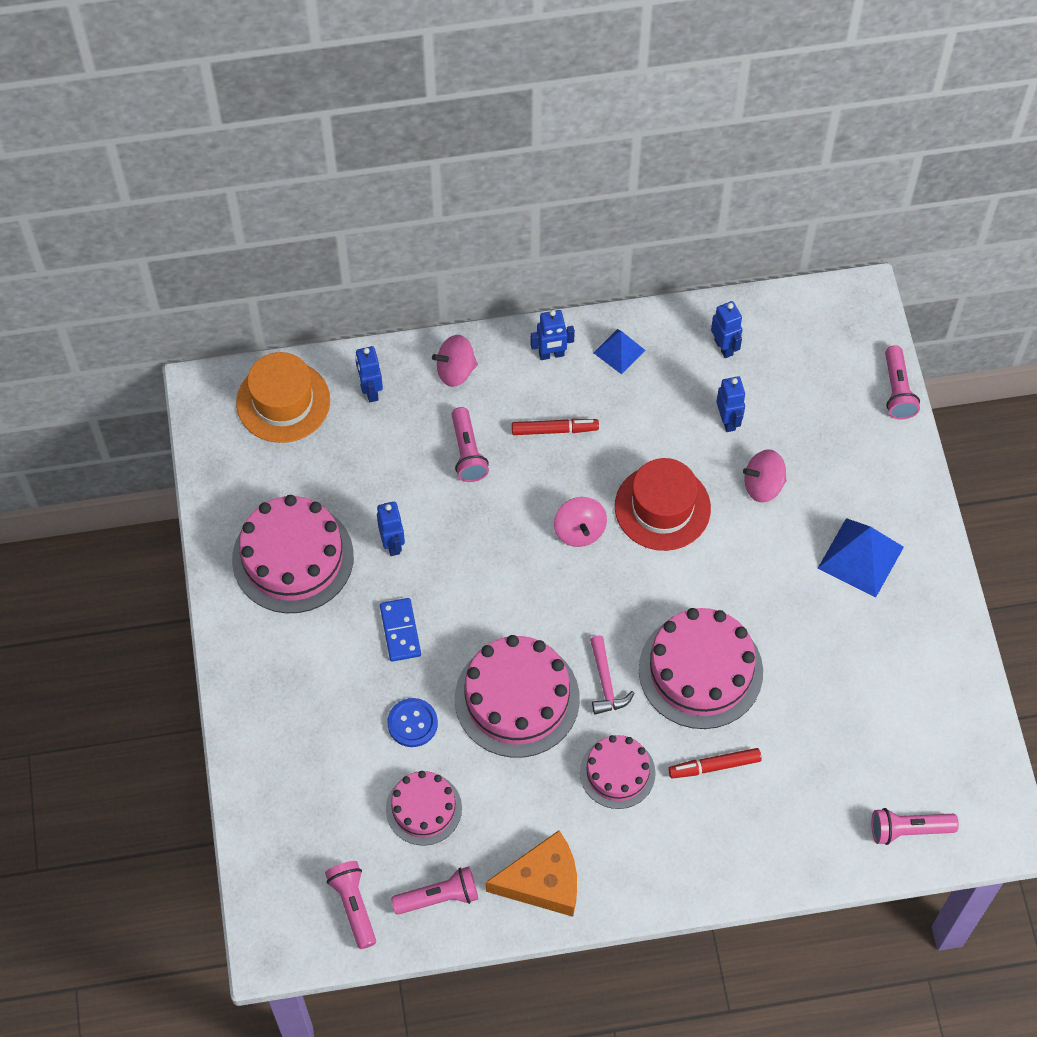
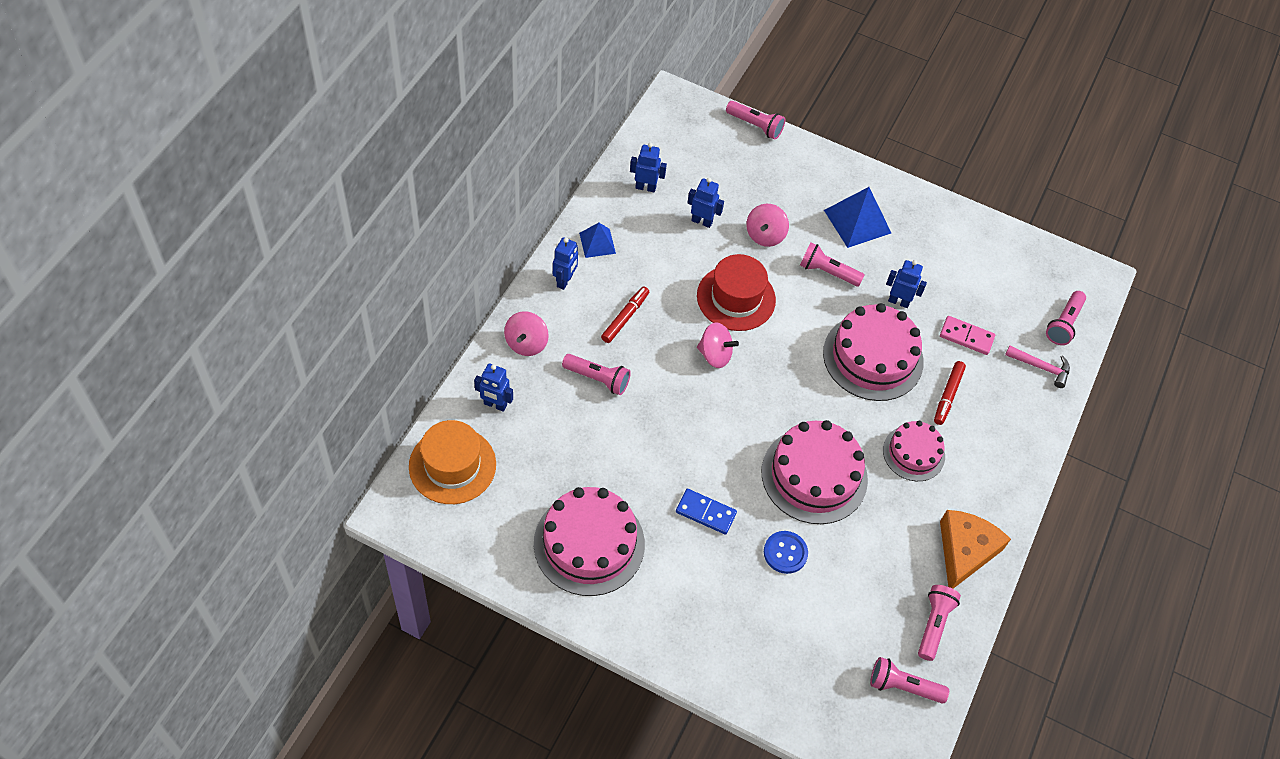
camera: 60 degrees left, 5 degrees down
(393, 544) = (632, 472): blue robot -> blue robot (898, 301)
(423, 808) = (857, 589): pink cake -> none
(605, 682) = (841, 415): pink hammer -> pink hammer (1041, 367)
(769, 568) = (827, 272): none -> pink flashlight
(804, 743) = (966, 337): none -> pink domino

